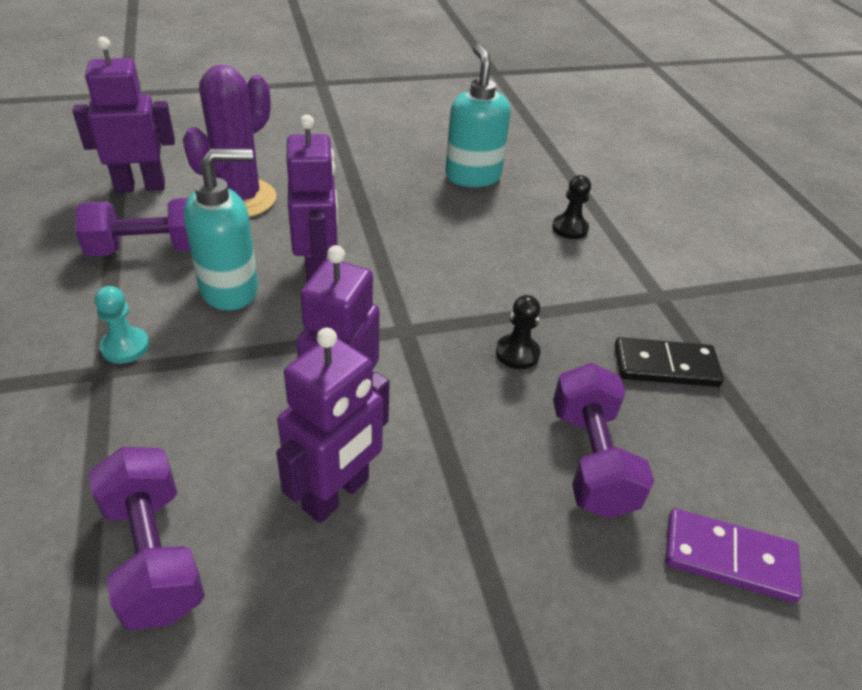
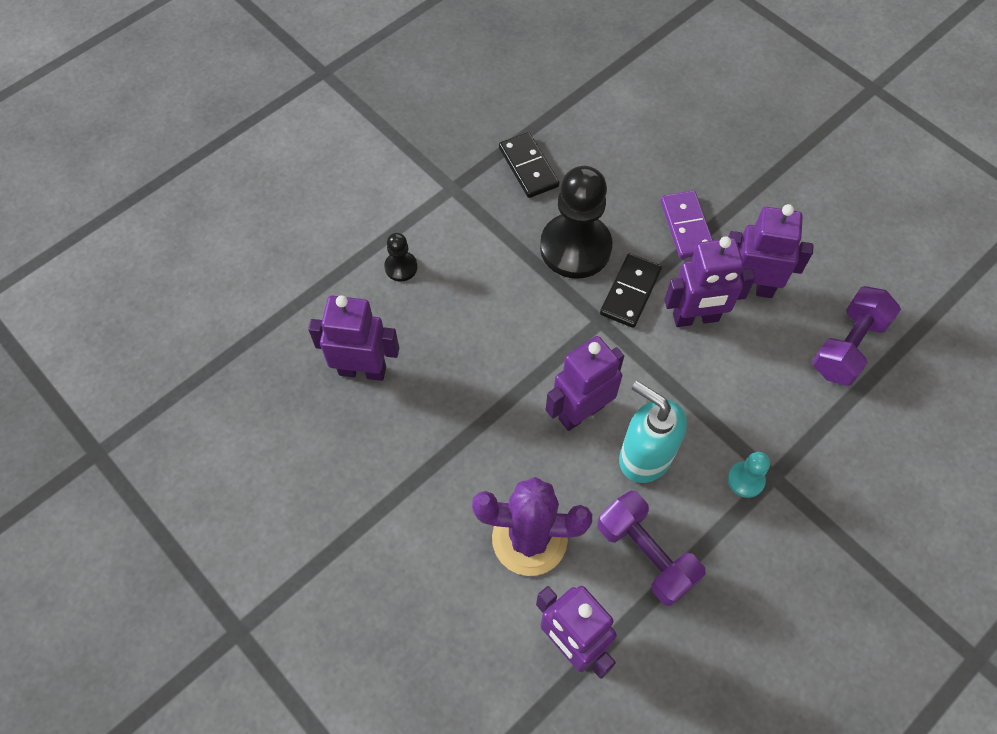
camera: 115 degrees left, 20 degrees up
(423, 370) = (630, 292): none -> black domino
(472, 176) = (362, 370): turquoise soap dispenser -> purple robot
(517, 353) = (575, 248): black pawn -> black pawn, size x2.20
(591, 460) = (635, 182): purple dumbbell -> none
(729, 557) = (653, 112): purple domino -> purple domino (686, 226)

